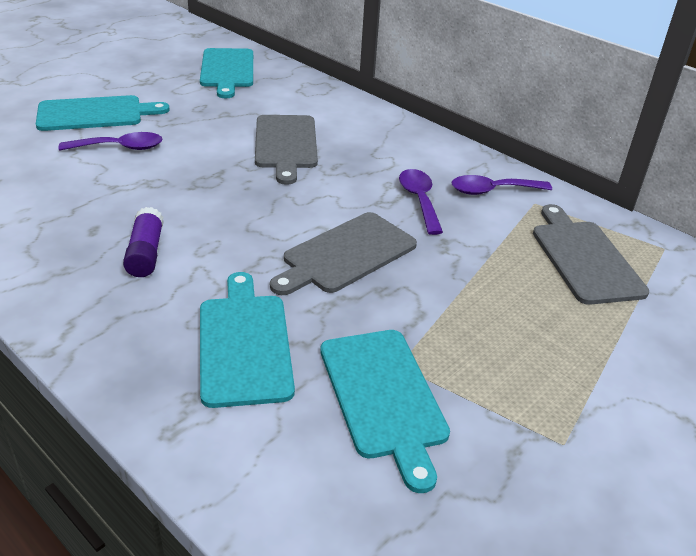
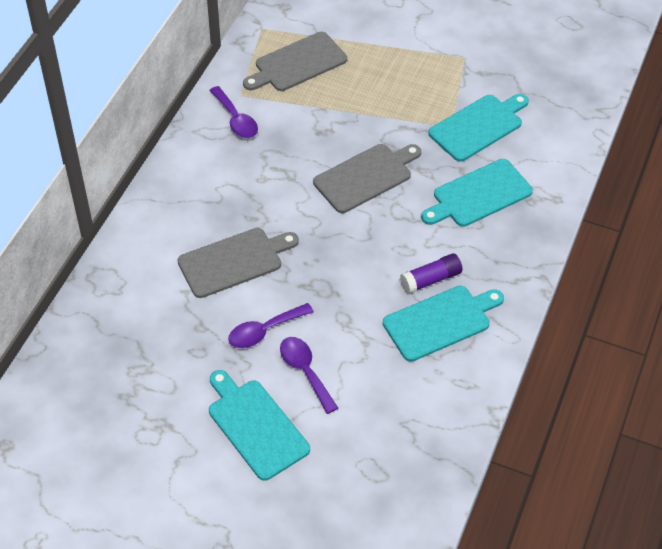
camera: 110 degrees left, 15 degrees up
(227, 70) = (98, 369): turquoise cutting board -> turquoise cutting board (440, 322)
(346, 254) = (366, 177): grey cutting board -> grey cutting board turned 60 degrees counterclockwise
(419, 200) = (274, 156): purple spoon -> purple spoon (264, 331)

